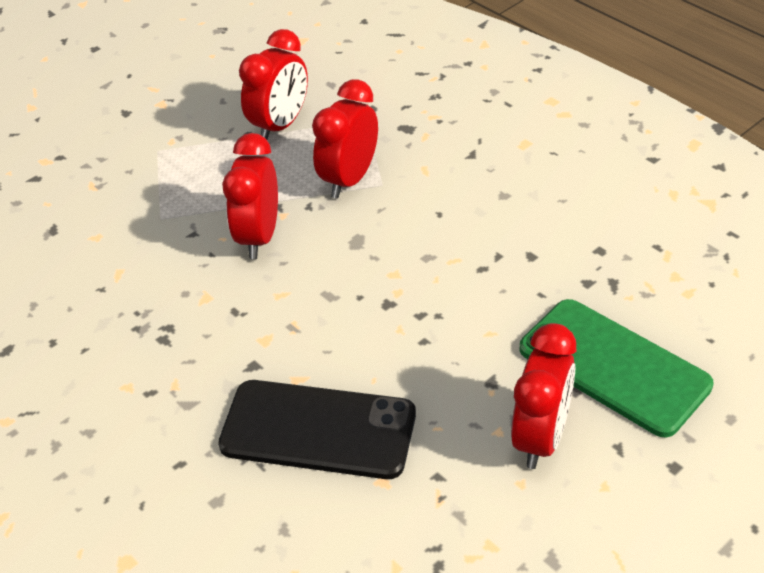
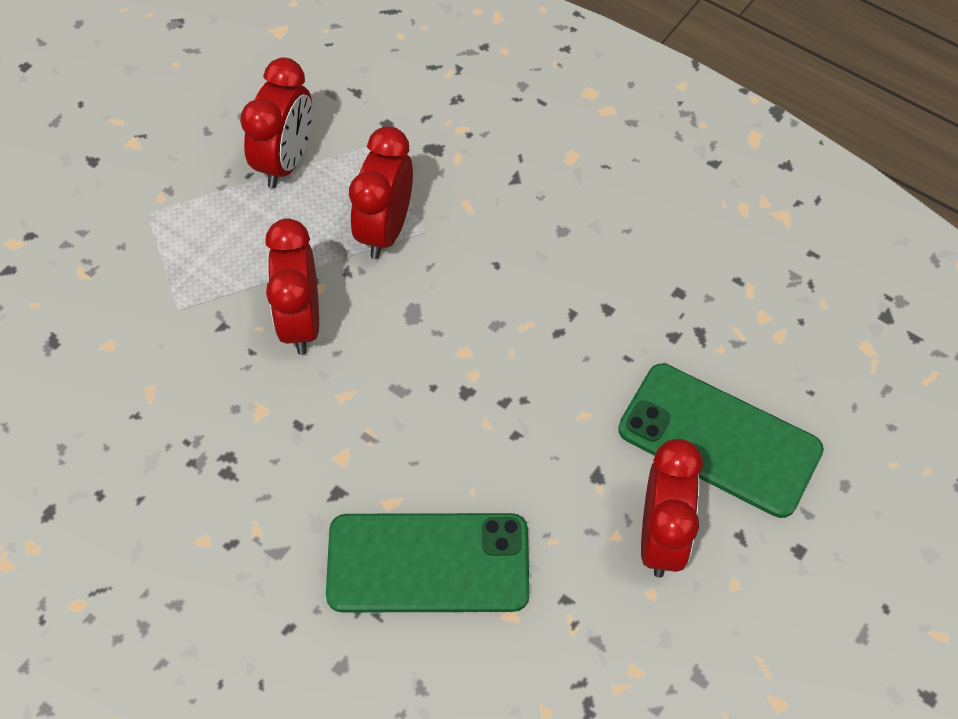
camera: 15 degrees left, 15 degrees up
(318, 430) = (428, 563): black phone -> green phone

